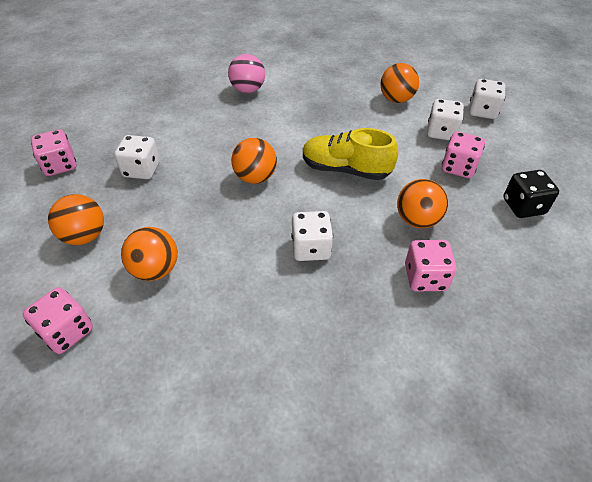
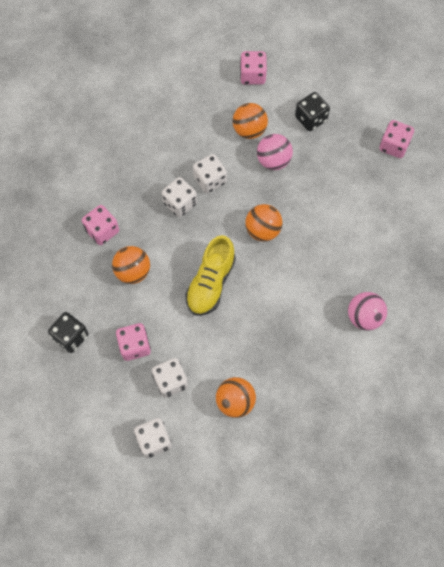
camera: 140 degrees right, 20 degrees up
(85, 236) = (310, 119): orange ball -> black dice
(142, 170) = (340, 181): white dice -> white dice (210, 180)
(172, 224) = (273, 160): none -> pink ball
(345, 169) = (210, 283): yellow shoe -> yellow shoe turned 135 degrees clockwise

